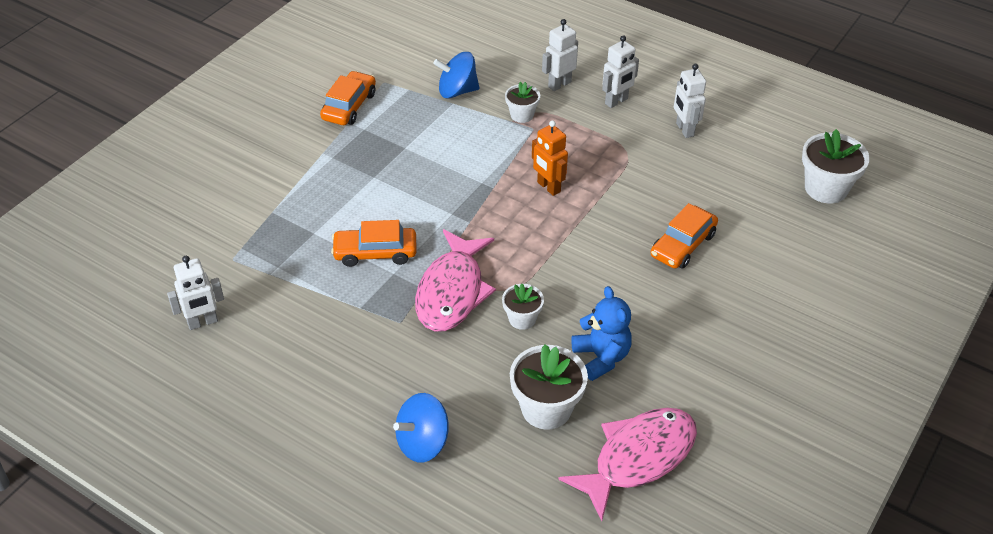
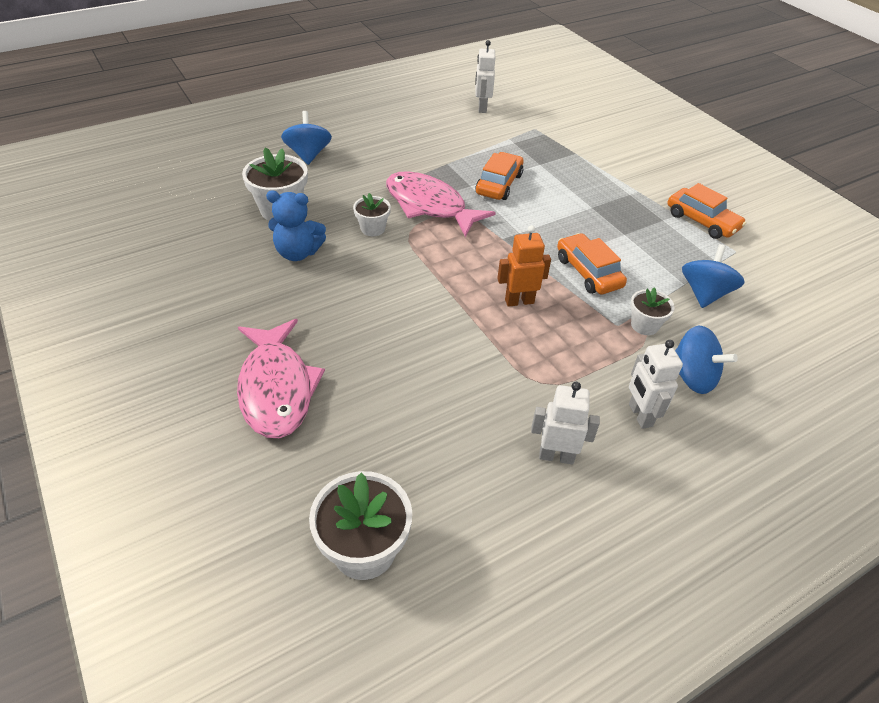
camera: 115 degrees right, 0 degrees up
(559, 84) = (692, 377): white robot -> blue spinning top
(638, 458) = (196, 233): pink fish -> pink fish (276, 388)
(682, 245) = (375, 360): orange car -> orange car (588, 272)

